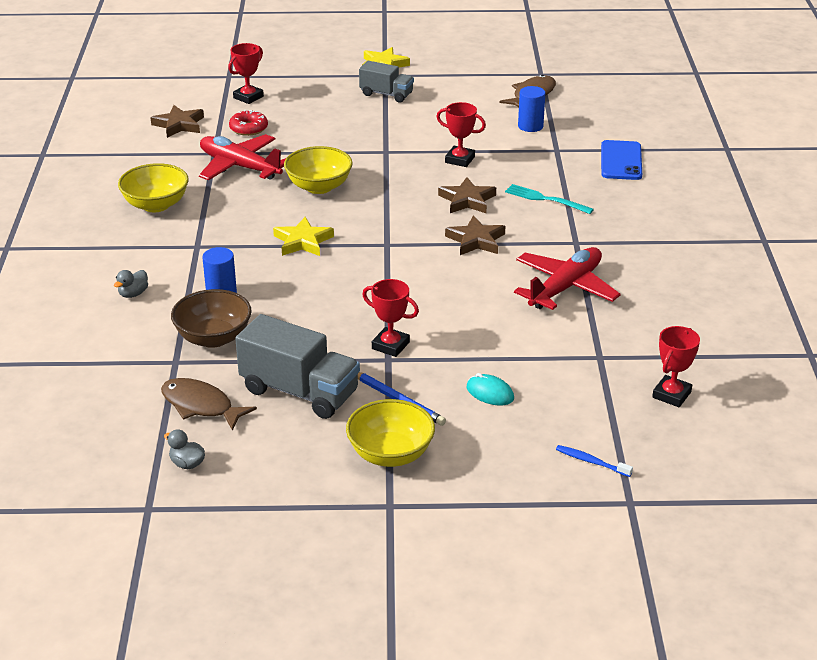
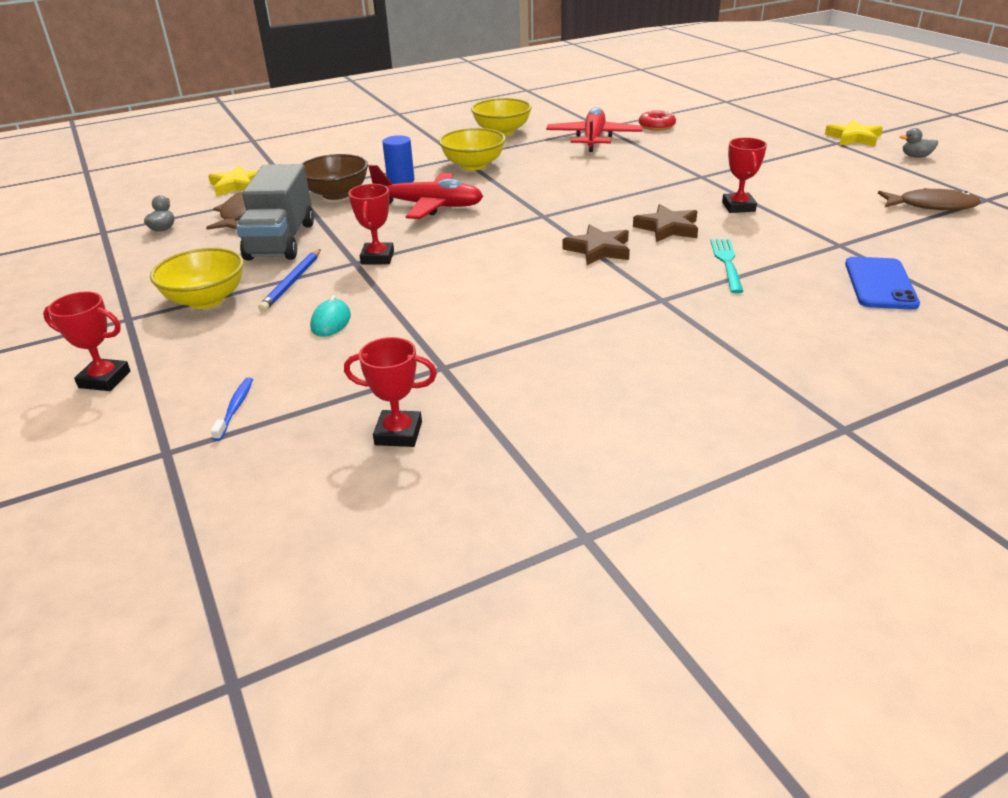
camera: 65 degrees right, 0 degrees up
(133, 294) = (374, 157): grey duck -> grey duck (916, 156)
(179, 125) = (625, 108): brown star -> none
(248, 97) = (705, 114): red trophy -> red trophy (104, 379)
(303, 241) = (508, 186): yellow star -> yellow star (237, 185)
(319, 187) = (602, 169): yellow bowl -> yellow bowl (473, 165)
(386, 94) = (803, 151): grey truck -> none
(530, 126) = (864, 221): blue cylinder -> none
(565, 288) = (562, 315): red plane -> red plane (429, 206)
(621, 161) = (880, 284): blue phone -> blue phone turned 60 degrees counterclockwise

